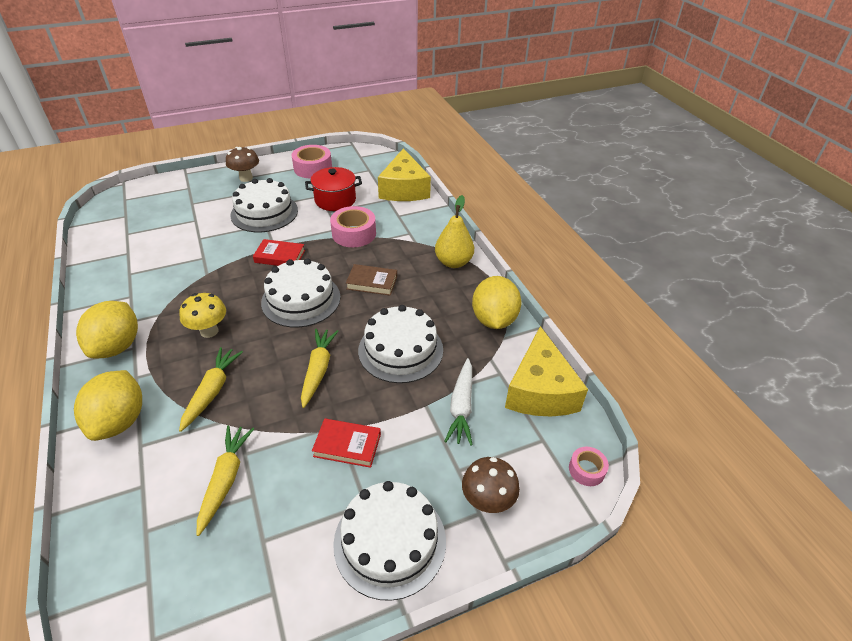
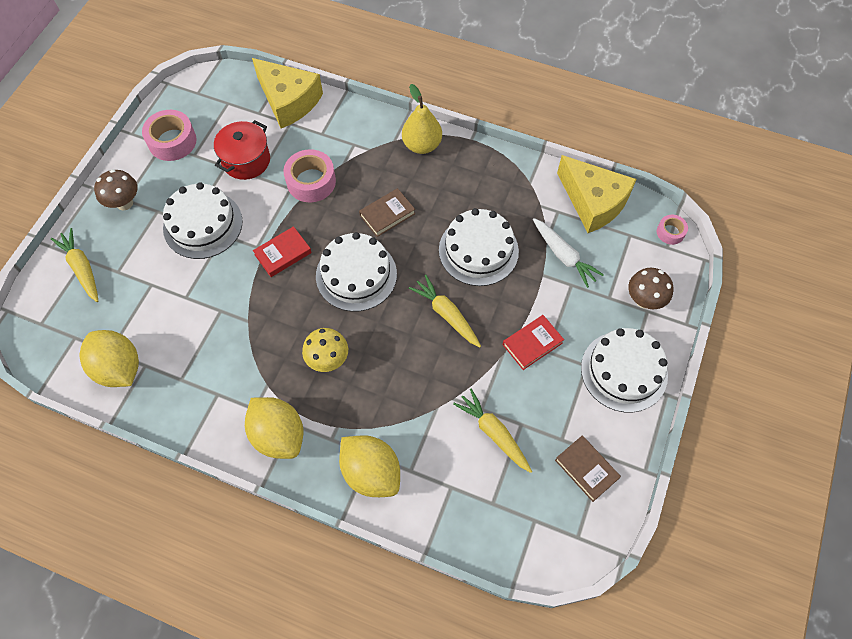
camera: 45 degrees left, 20 degrees up
(212, 391) = (400, 395): yellow carrot -> yellow carrot (82, 268)
(243, 588) = (586, 469): none -> brown book
(494, 319) = (507, 172): yellow lemon -> yellow lemon (119, 368)

